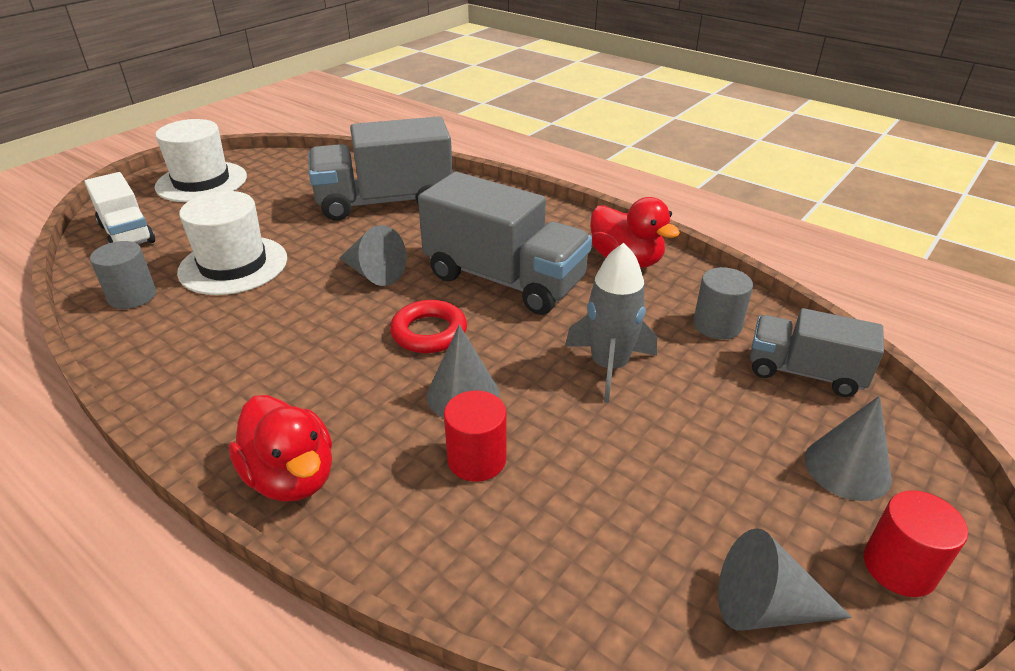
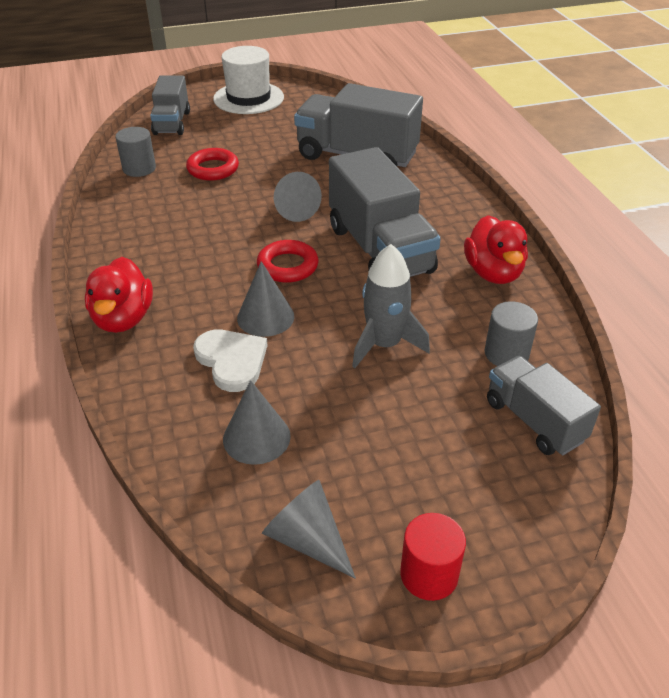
camera: 35 degrees right, 5 degrees up
(127, 234) = (172, 123): white truck -> grey truck
(233, 265) = (213, 169): white hat -> red ring
(477, 459) = (232, 361): red cylinder -> white heart
(847, 468) = (477, 498): grey cone -> grey cone (256, 437)

